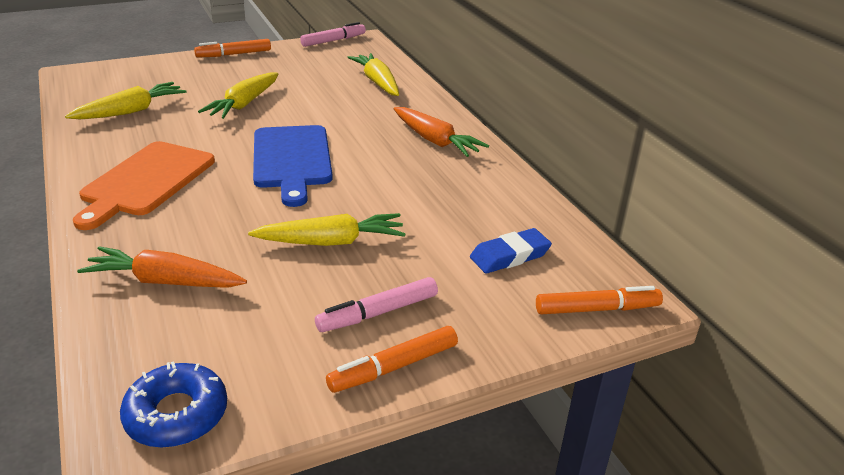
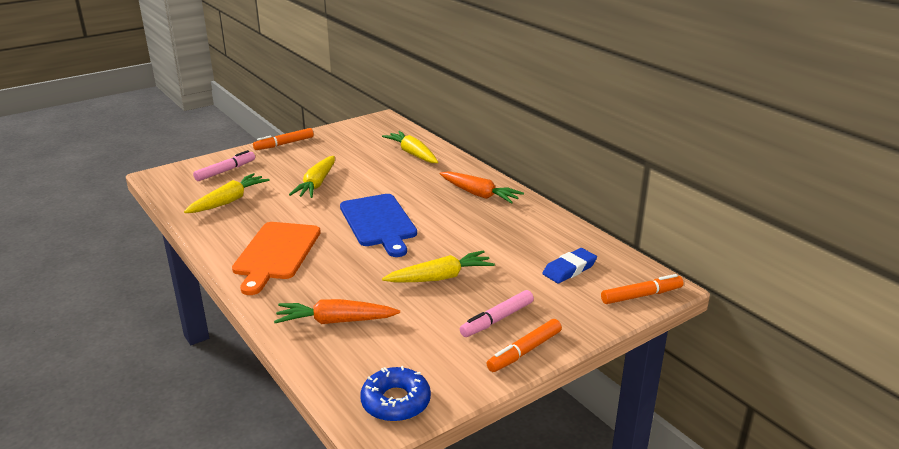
camera: 10 degrees left, 5 degrees down
(333, 41) = (359, 123): pink marker -> pink marker (225, 171)

